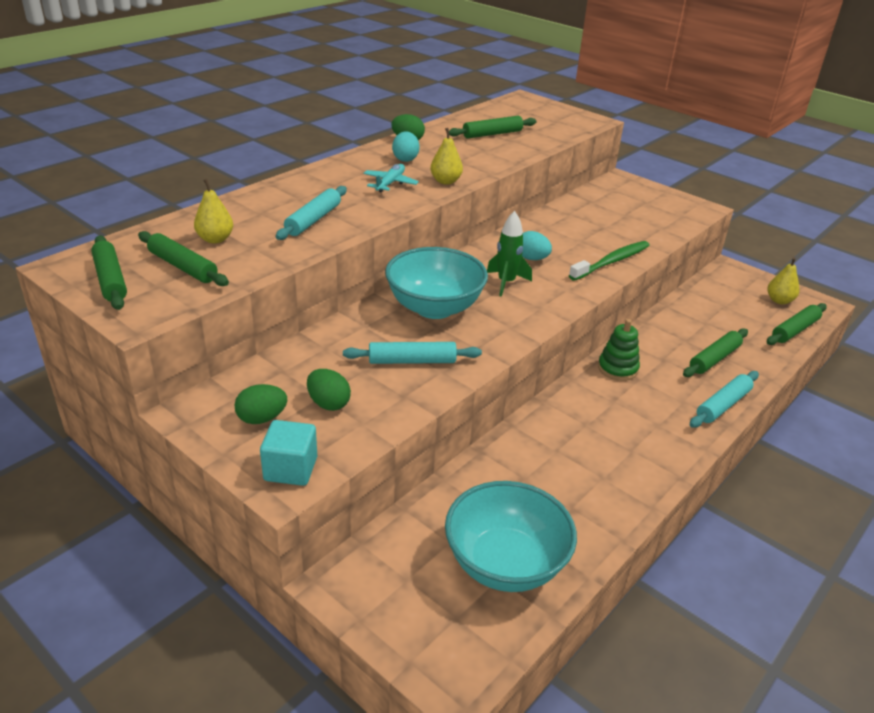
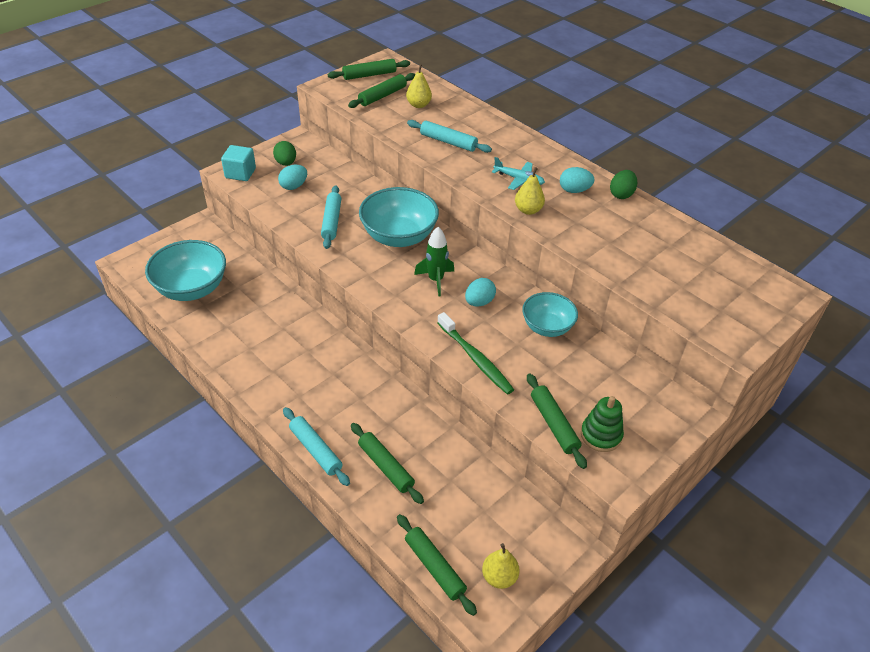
camera: 95 degrees right, 10 degrees up
(328, 403) = (294, 186): green egg -> turquoise egg
(492, 134) = (657, 252): green rolling pin -> green rolling pin (554, 424)
(552, 226) = (547, 327): none -> turquoise bowl
(617, 368) = (377, 386): green stacking toy -> green stacking toy (601, 435)

